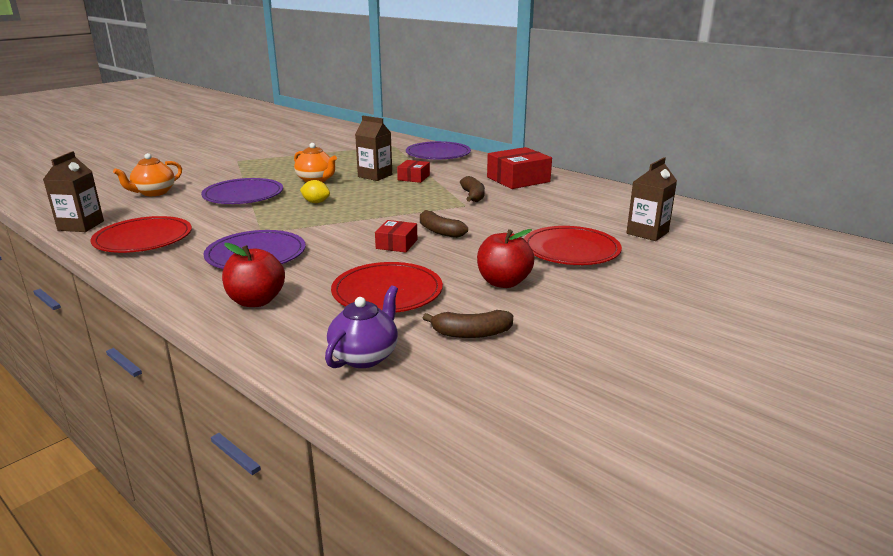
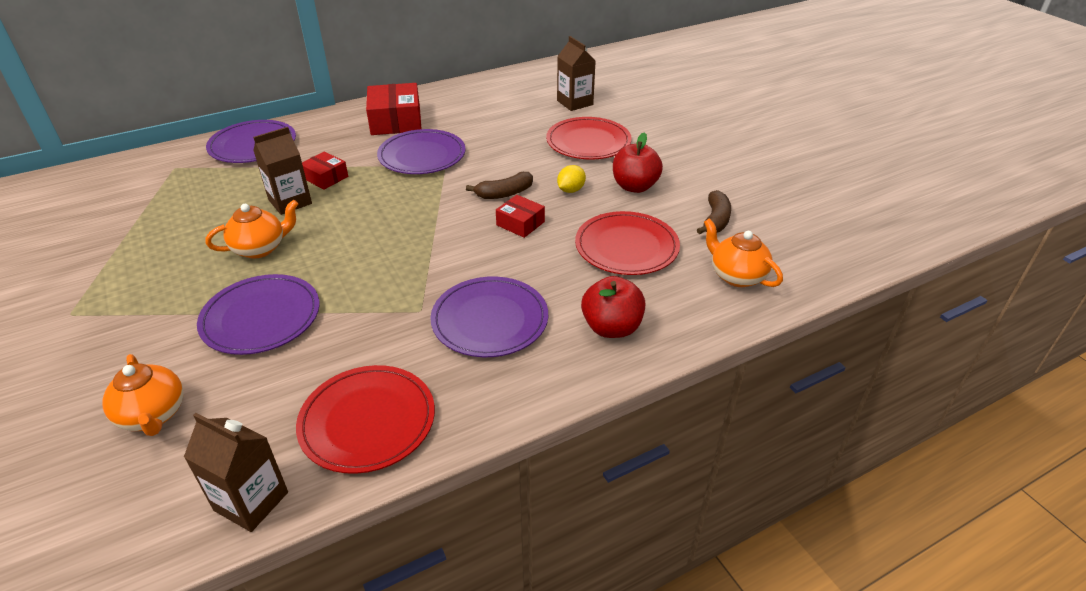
camera: 70 degrees left, 15 degrees up
(316, 202) = (349, 258): yellow lemon -> yellow lemon (571, 190)
(365, 356) = (736, 276): purple teapot -> orange teapot
(473, 196) = (422, 155): brown banana -> purple plate

